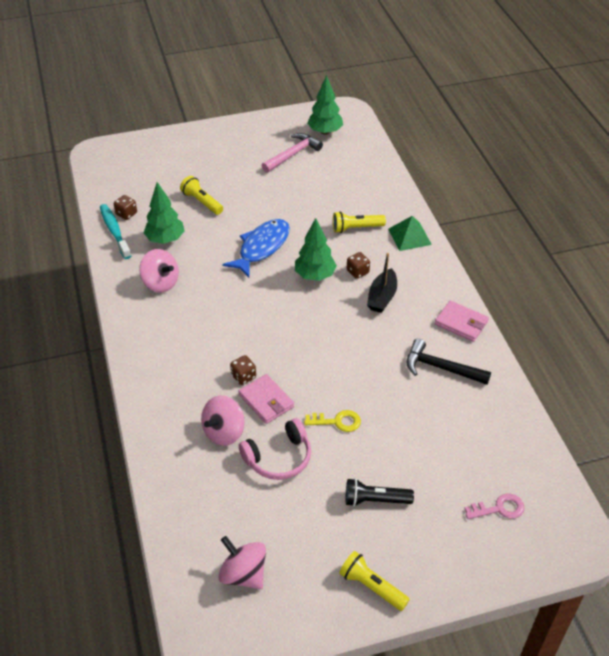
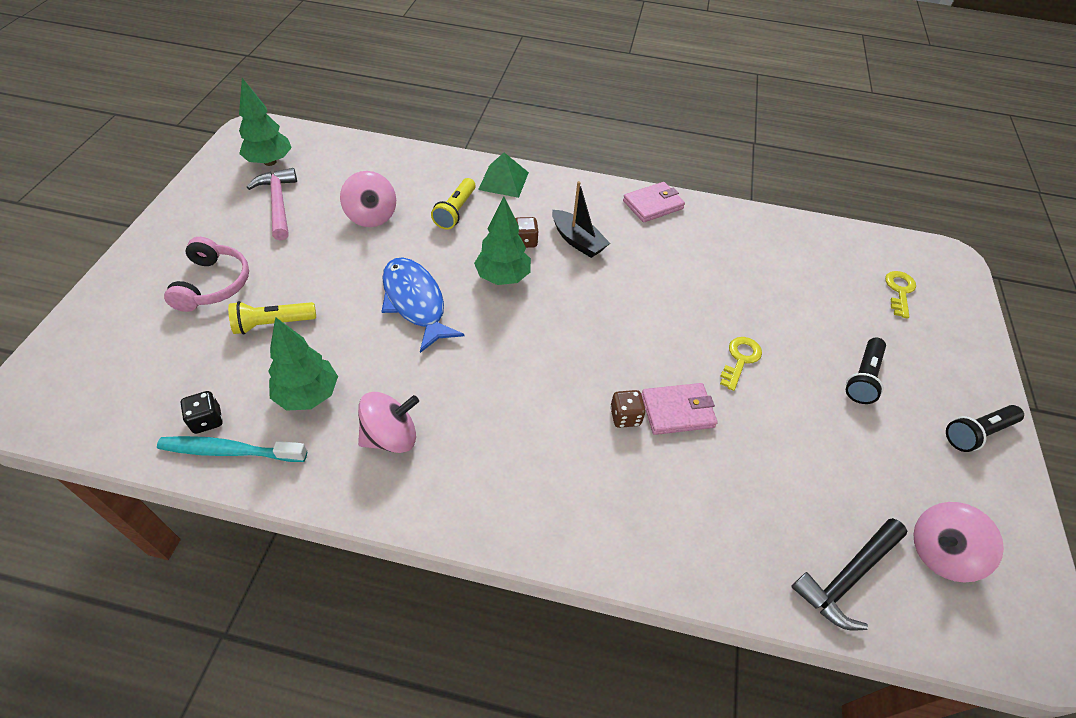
camera: 65 degrees left, 5 degrees up
(126, 214) = (207, 420): brown dice -> black dice
(224, 432) = (708, 477): pink spinning top -> pink spinning top (371, 216)
(278, 457) = (772, 438): pink headphones -> pink headphones (213, 284)
(372, 586) = (977, 433): yellow flashlight -> black flashlight
(441, 368) = (705, 246): black hammer -> black hammer (847, 577)
(499, 508) = (899, 291): pink key -> yellow key

